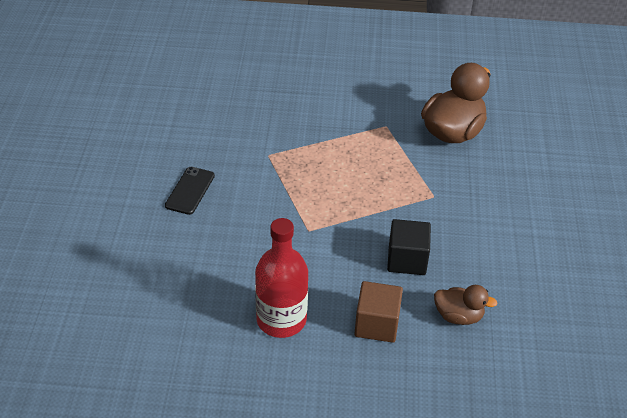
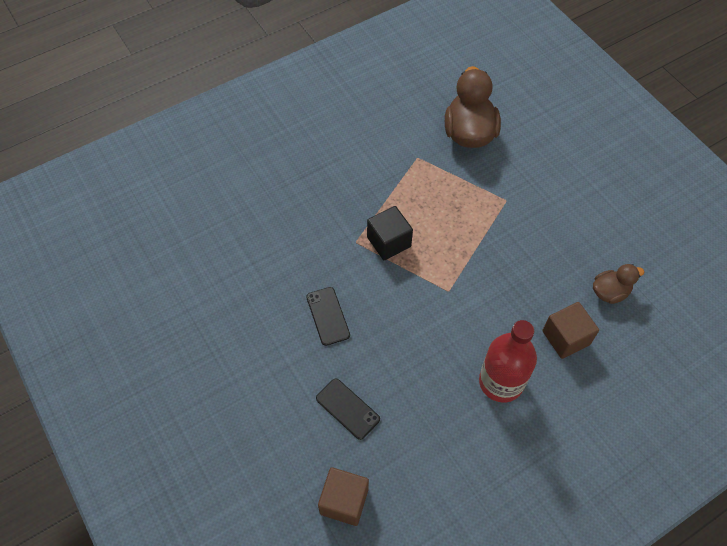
camera: 35 degrees left, 15 degrees up
(64, 317) = (344, 501): none -> brown cube
(136, 259) = (347, 408): none -> black phone
(407, 260) = (537, 269): black cube -> black cube (389, 242)

